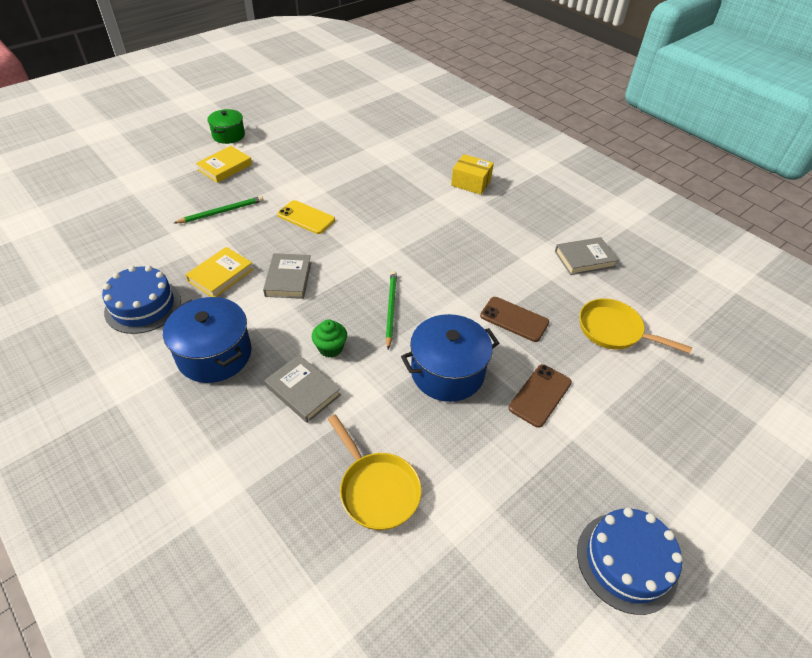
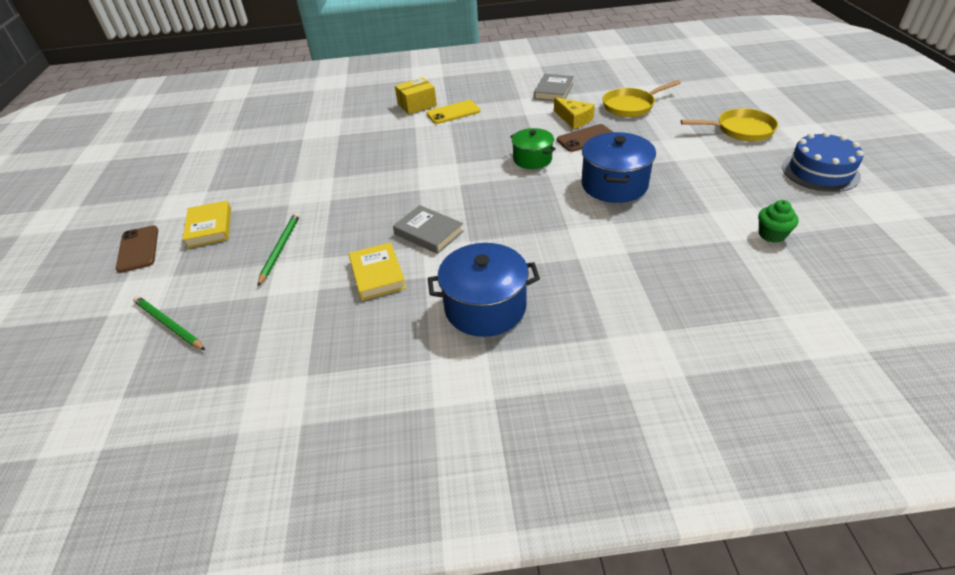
camera: 50 degrees left, 5 degrees down
(143, 306) = (364, 344): blue cake -> none
(228, 135) = (158, 210): green pot -> green pot (532, 159)
(303, 391) = (576, 264): grey book -> none
(306, 217) = (356, 198): yellow phone -> yellow phone (453, 113)
(330, 348) = (539, 234): green cupcake -> green cupcake (772, 235)
(376, 489) = (706, 255): yellow pan -> yellow pan (740, 130)
(391, 309) = (522, 189): green pencil -> green pencil (169, 324)
(540, 395) = (666, 154): brown phone -> brown phone (138, 249)
(543, 296) = (574, 119): none -> yellow cheese

